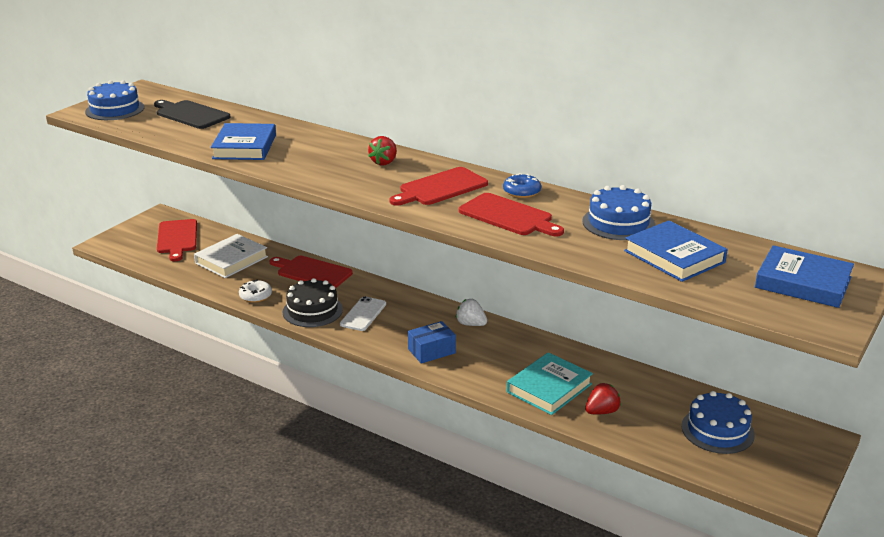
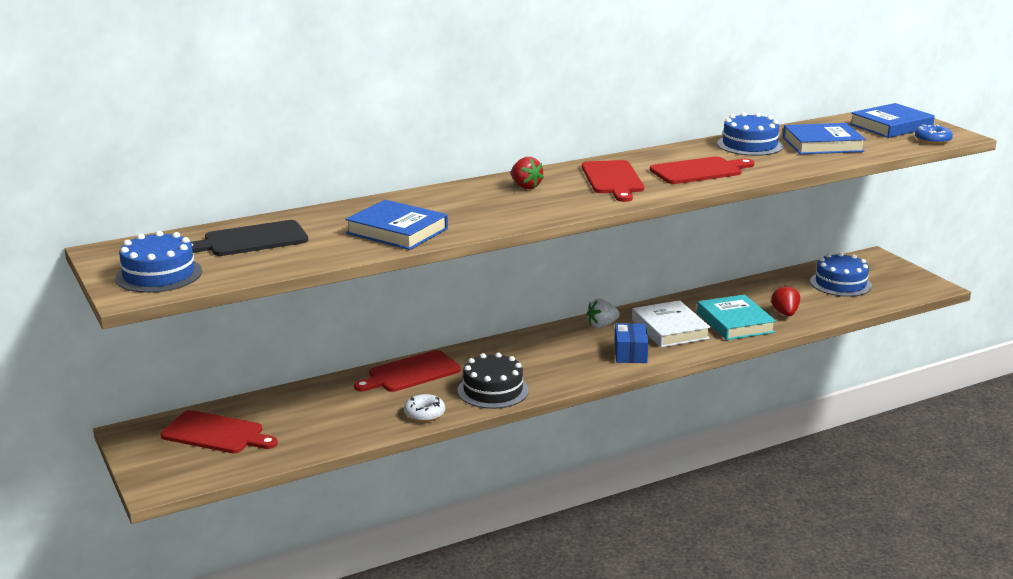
camera: 60 degrees left, 5 degrees down
(231, 260) = (322, 411): white book -> white book (670, 329)
(363, 314) = (529, 367): white phone -> none
(521, 192) = (656, 158): blue donut -> blue donut (932, 140)

